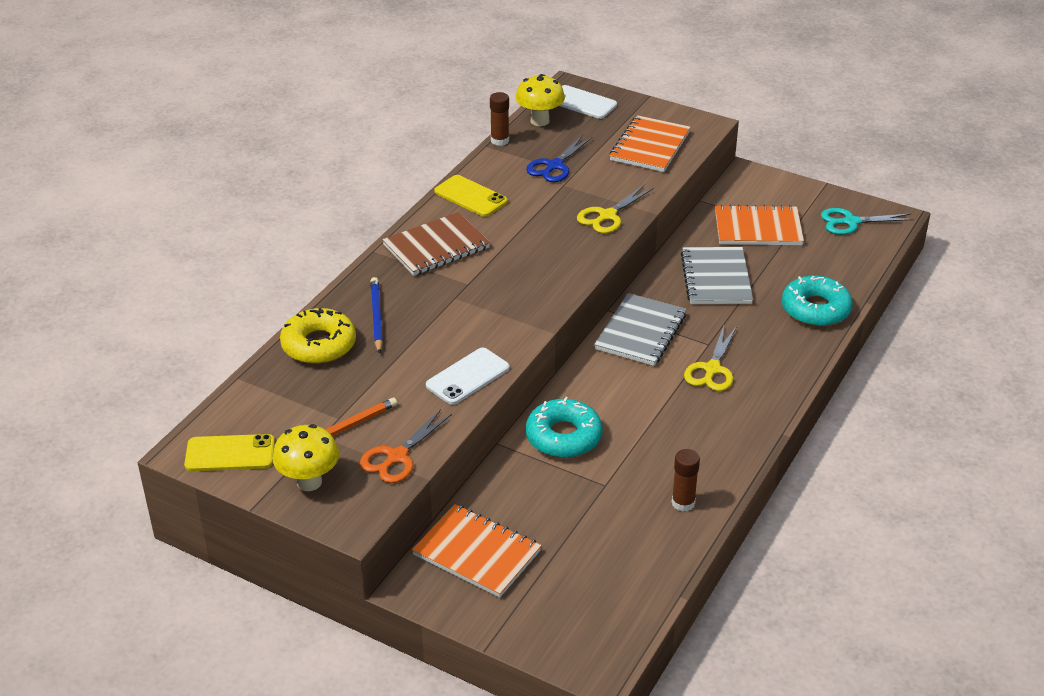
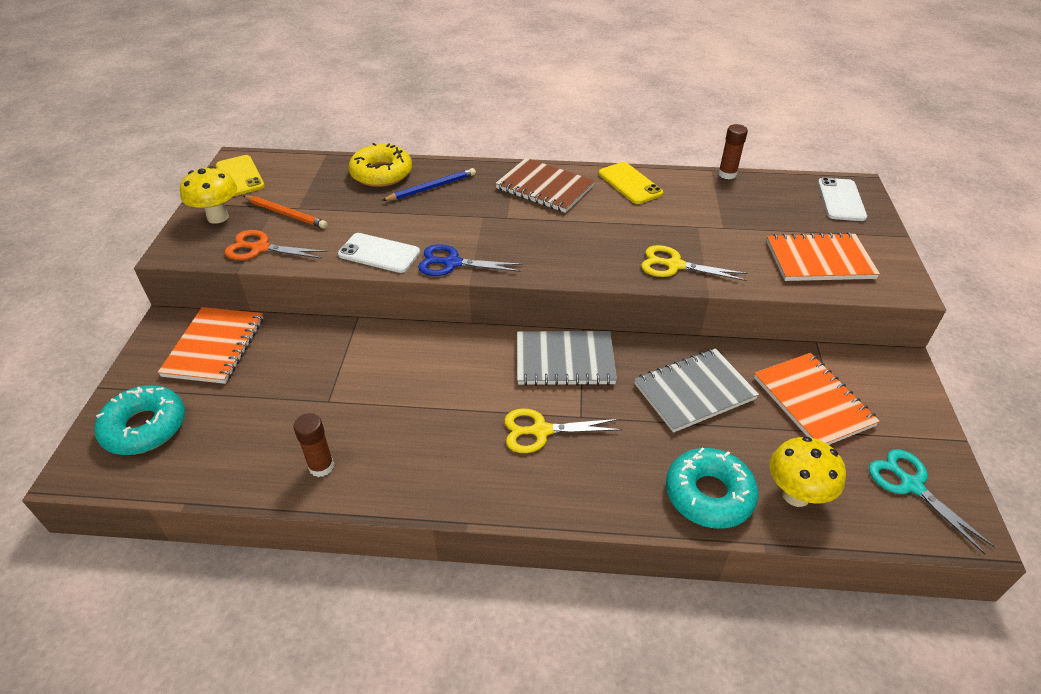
camera: 65 degrees right, 5 degrees up
(470, 196) = (630, 183): yellow phone -> yellow phone turned 45 degrees counterclockwise
(540, 121) = (782, 185): yellow mushroom -> yellow mushroom (795, 495)
(554, 166) = (721, 213): blue scissors -> blue scissors (452, 263)
(563, 437) = (383, 354): turquoise donut -> turquoise donut (145, 427)

